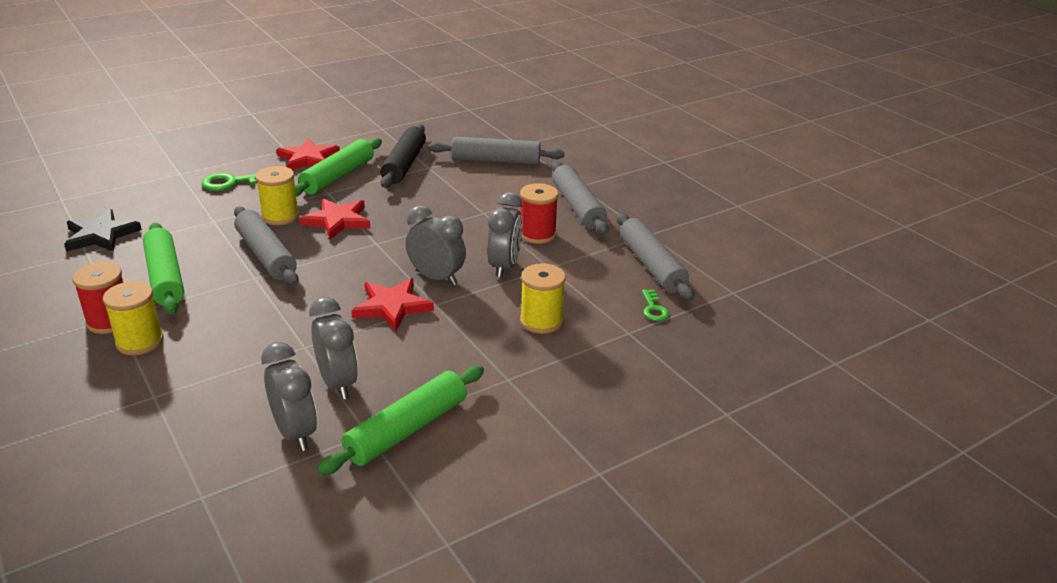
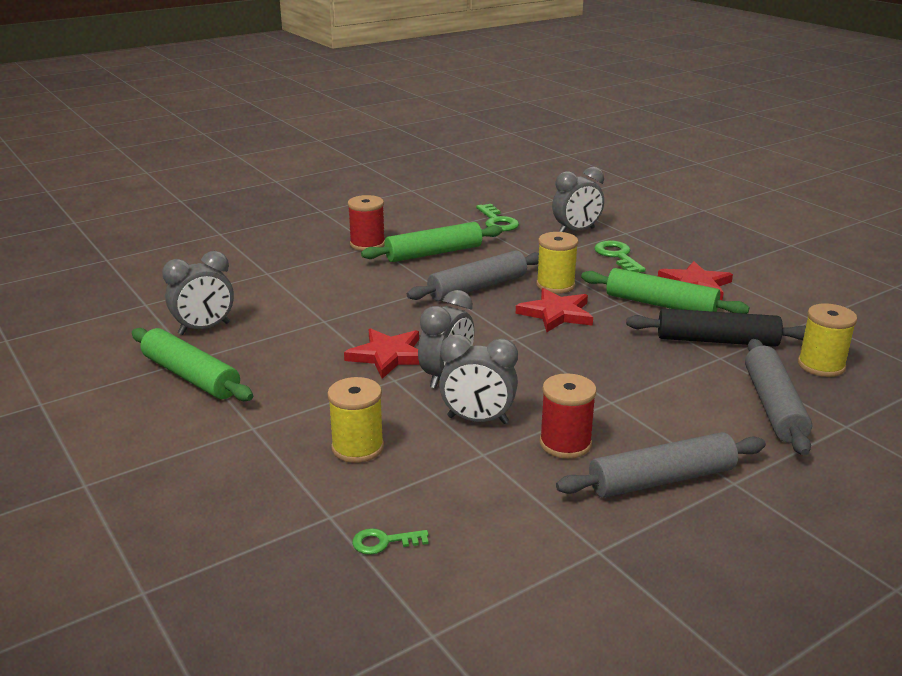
camera: 90 degrees right, 5 degrees down
(101, 235) = (497, 221): black star -> green key
(140, 342) = (338, 258): yellow spool -> yellow spool (821, 365)
(337, 383) = (266, 340): grey clock -> grey clock (576, 231)
(651, 265) = (501, 547): grey rolling pin -> none

